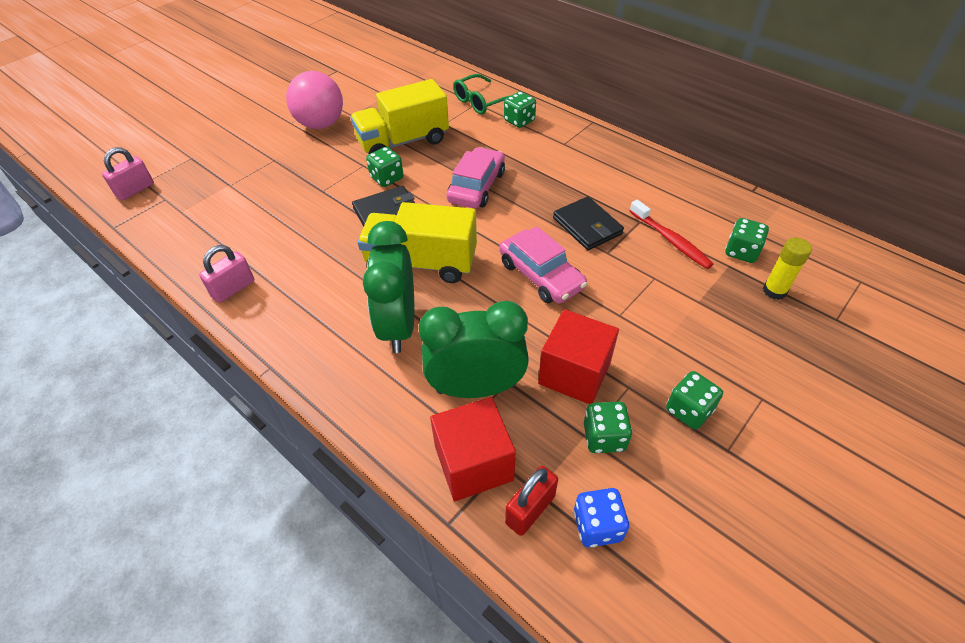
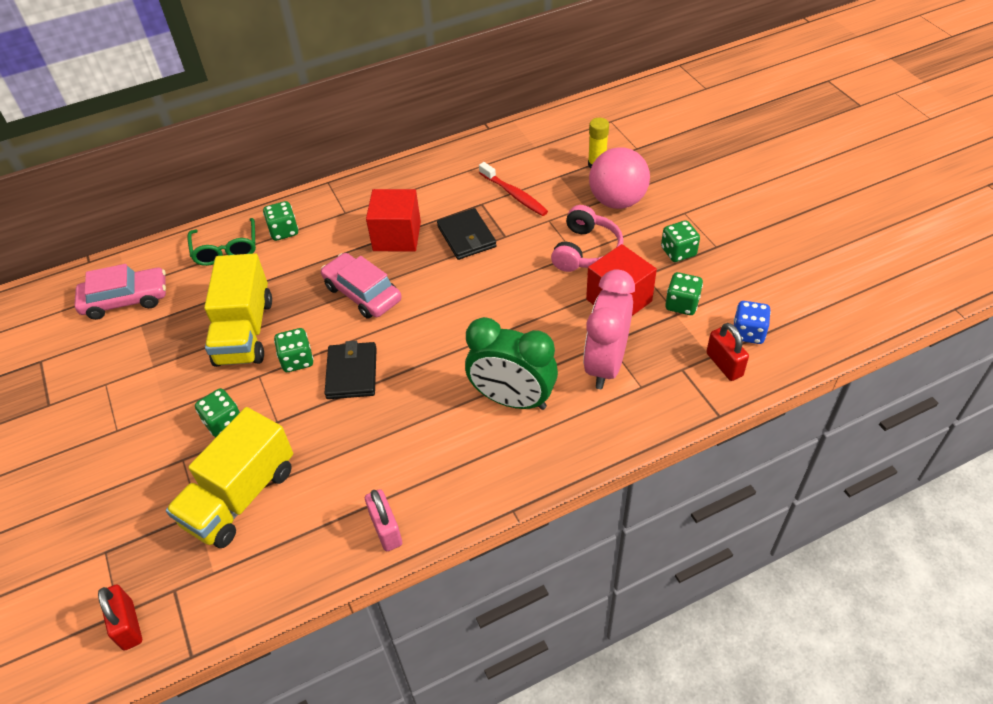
camera: 65 degrees left, 0 degrees up
(135, 190) = (128, 625): pink padlock -> red padlock
(321, 124) = (147, 399): pink ball -> pink ball (617, 201)
(421, 263) = (442, 363): yellow truck -> yellow truck (240, 496)
(473, 463) = (674, 386): red cube -> red cube (397, 236)
(476, 388) = (605, 364): green clock -> pink clock
(540, 275) = (507, 286): pink car -> pink car (126, 300)
(587, 226) = (466, 237): black wallet -> black wallet turned 75 degrees clockwise
(630, 322) = (586, 251): none -> pink headphones
(671, 240) = (514, 195): red toothbrush -> red toothbrush turned 60 degrees clockwise
(741, 252) = (550, 163): green dice -> green dice (224, 423)

